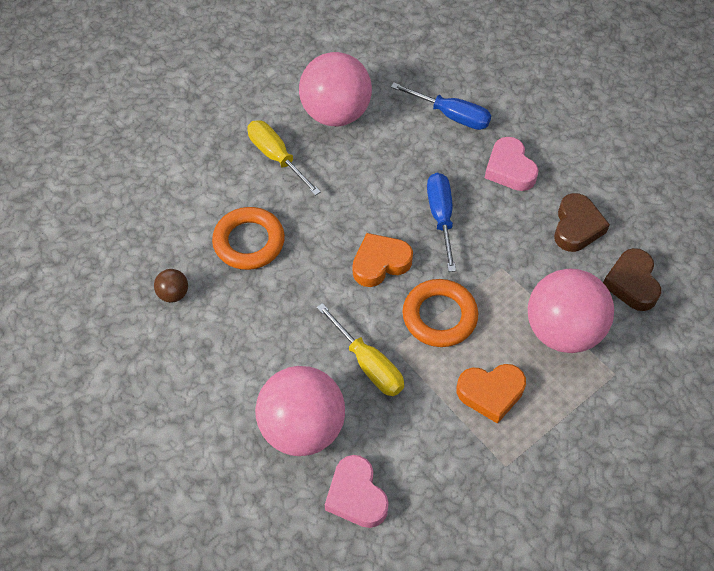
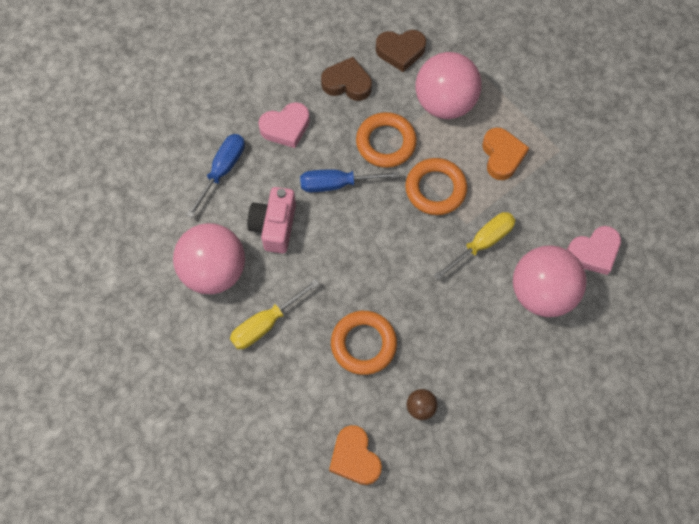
camera: 90 degrees left, 10 degrees up
(380, 263) = (385, 233): orange heart -> orange heart (355, 458)
(387, 161) = (274, 226): none -> pink camera
(499, 265) = (386, 143): none -> orange ring

